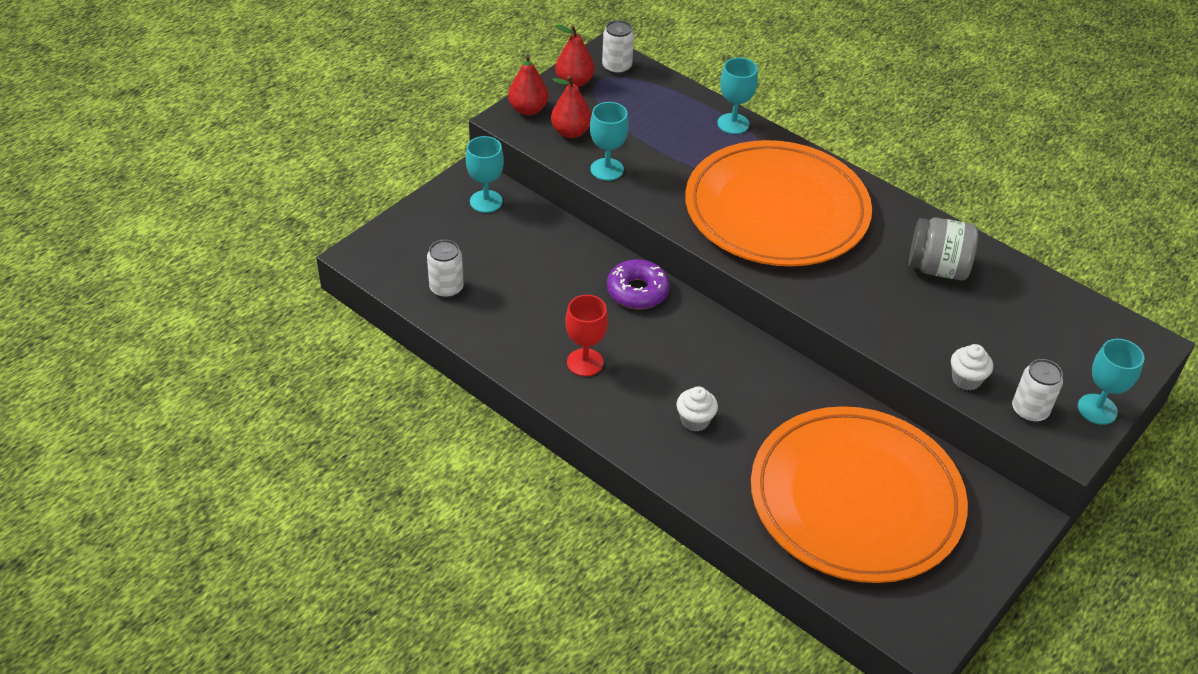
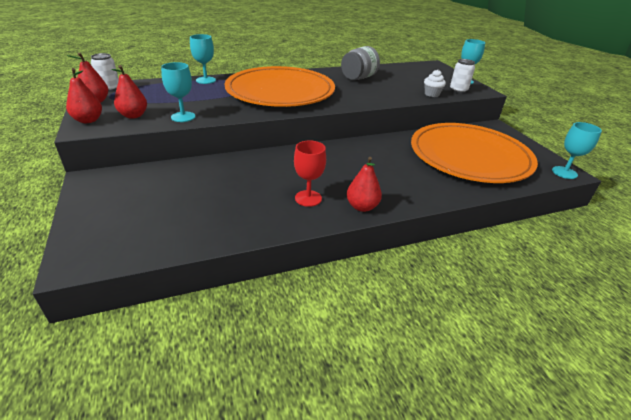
camera: 60 degrees left, 10 degrees down
(446, 288) = (174, 230): white can -> none
(486, 201) = (120, 182): turquoise goblet -> turquoise goblet (564, 172)
(608, 417) = (362, 207): none -> red pear
(637, 291) = (270, 160): purple donut -> none
(695, 420) = (387, 179): white cupcake -> none

